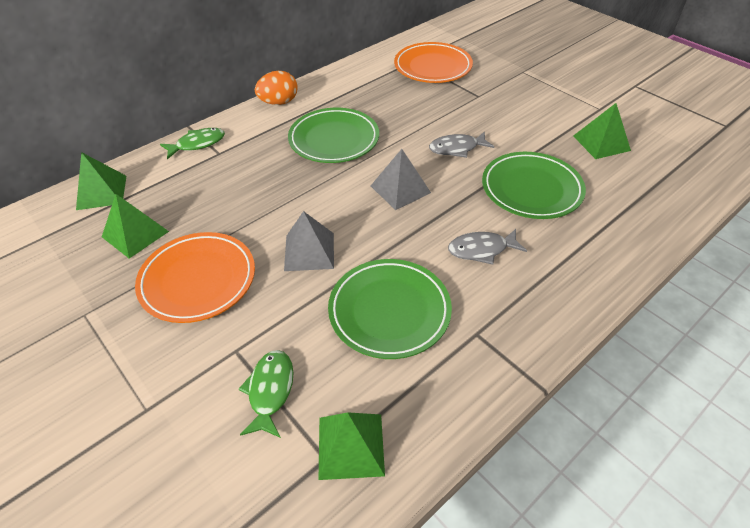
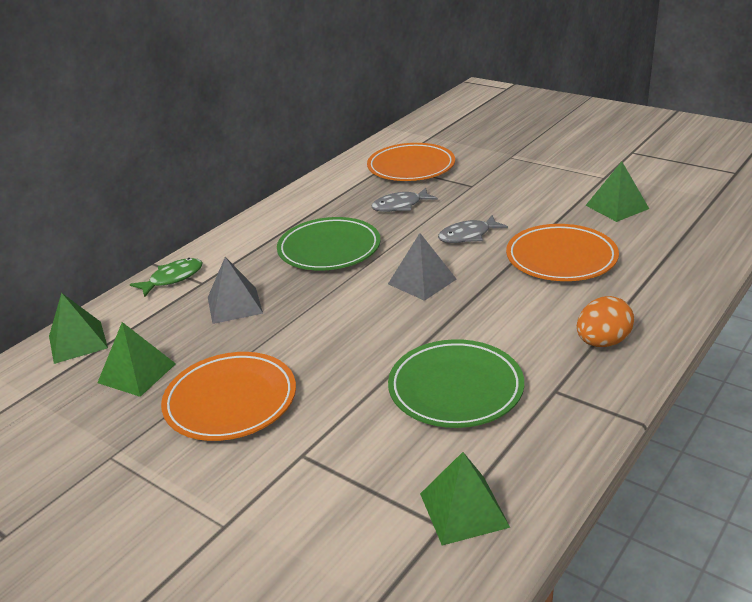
camera: 10 degrees left, 15 degrees down
(270, 391) = (356, 482): green fish -> none
(279, 102) = (251, 225): orange egg -> orange egg (602, 342)
(309, 251) = (345, 353): grey pyramid -> grey pyramid (234, 305)
(481, 250) = (530, 319): grey fish -> grey fish (400, 206)
(531, 189) = (561, 258): green plate -> orange plate

